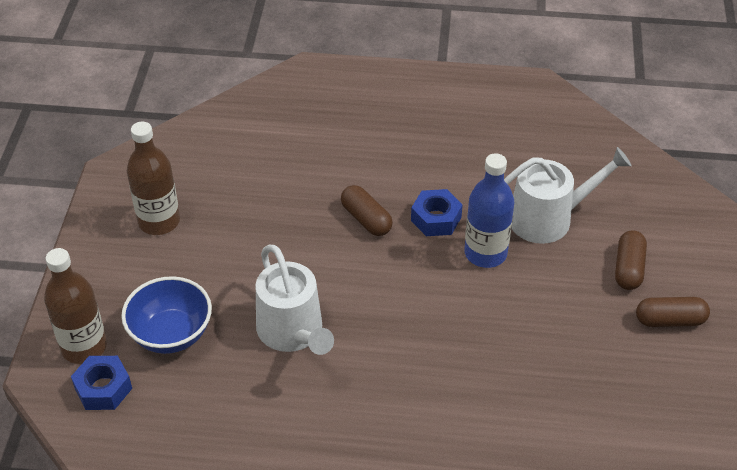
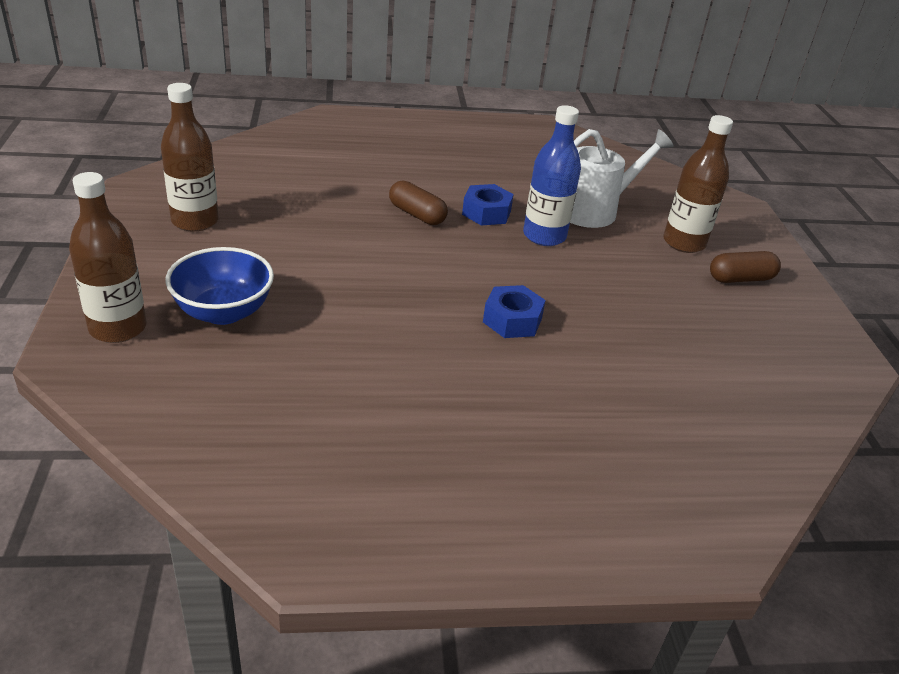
camera: 15 degrees left, 10 degrees down
(103, 388) = (146, 365): blue nut -> blue nut (512, 320)
(293, 332) = (364, 304): white watering can -> none
(628, 268) = (684, 243): brown capsule -> brown bottle

